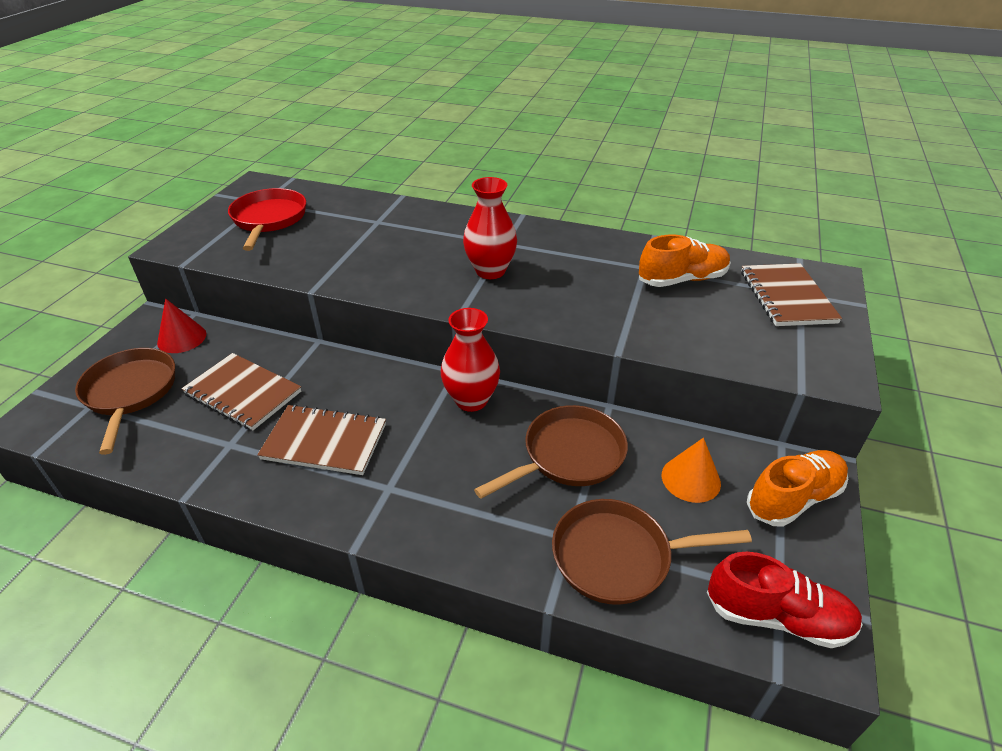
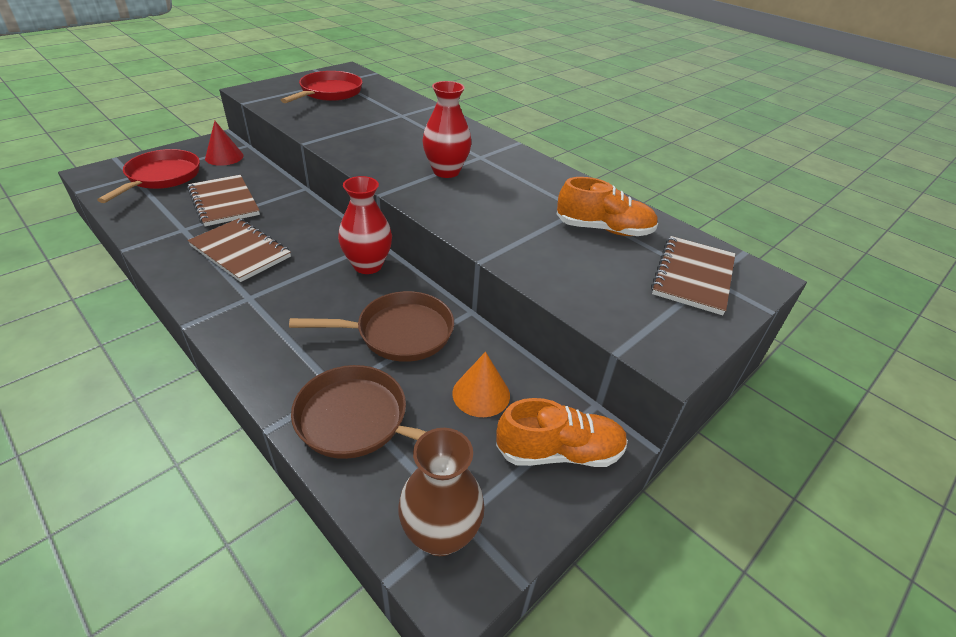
camera: 25 degrees right, 0 degrees up
(130, 393) = (161, 177): brown pan -> red pan
(777, 616) = (440, 534): red shoe -> brown vase

